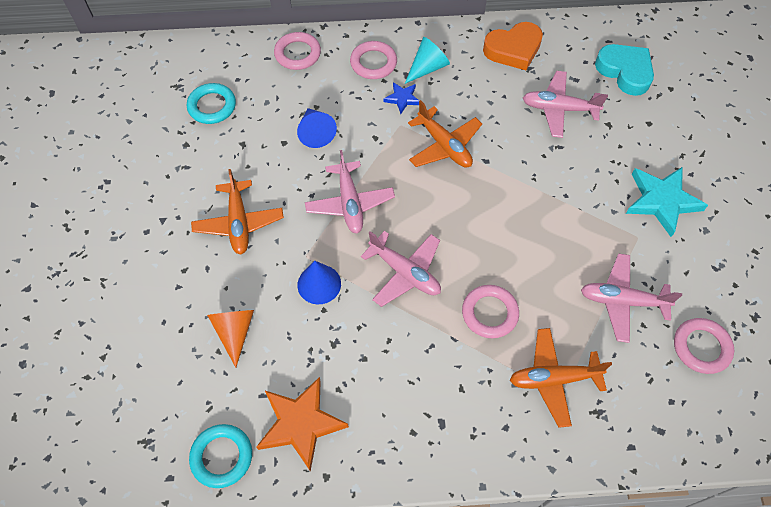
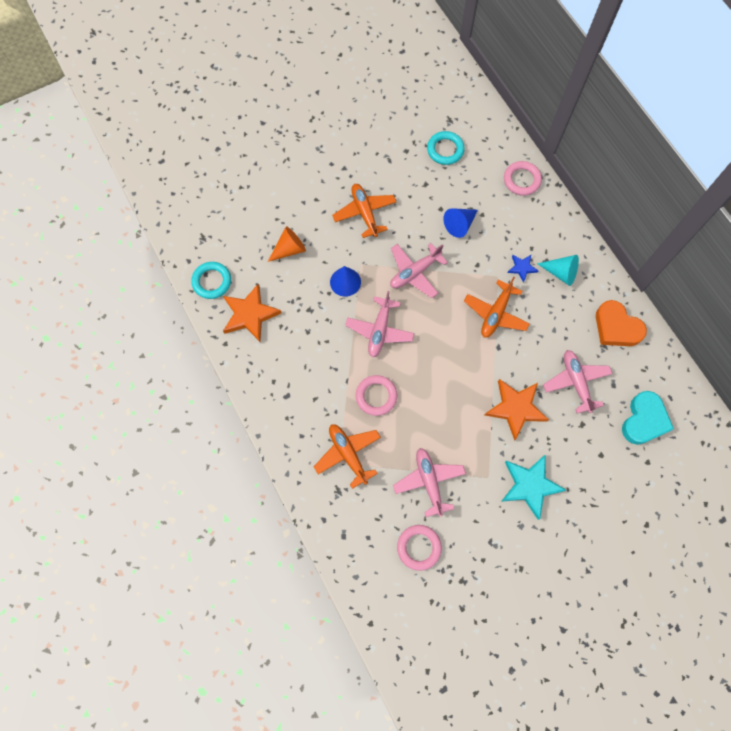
camera: 65 degrees right, 10 degrees up
(239, 223) = (364, 213): orange plane -> orange plane turned 105 degrees clockwise
(373, 63) = (543, 234): pink ring -> none
(566, 175) = (515, 408): none -> orange star

